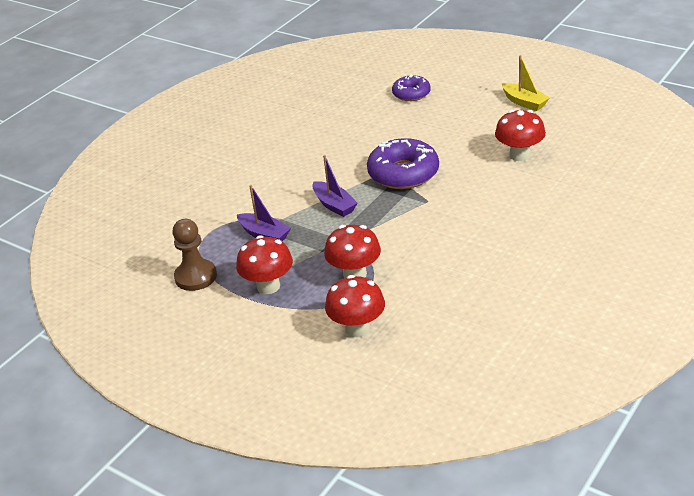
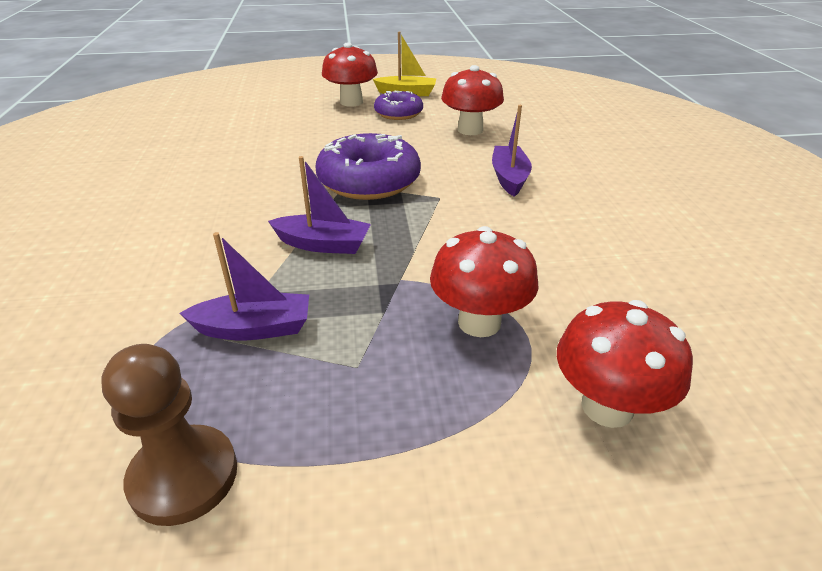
camera: 45 degrees left, 0 degrees up
(268, 286) = (363, 414): red mushroom -> red mushroom (351, 102)
(411, 94) = (275, 113): purple donut -> purple donut (398, 113)
(487, 203) = (509, 178): none -> purple boat

